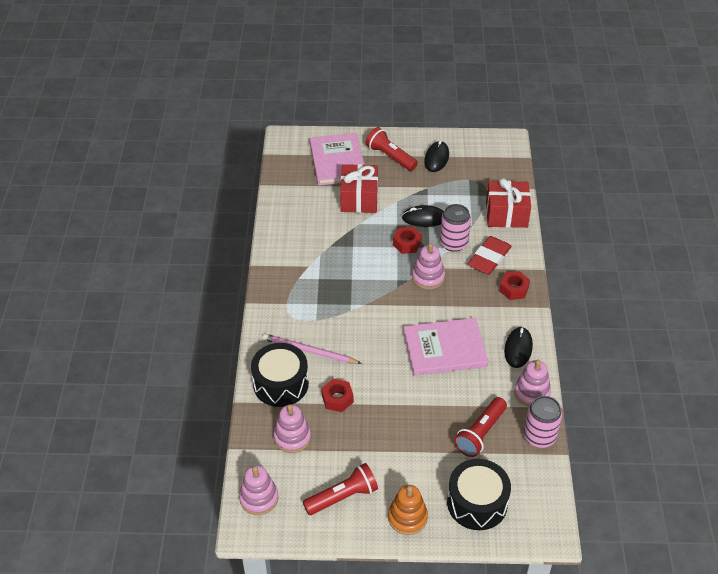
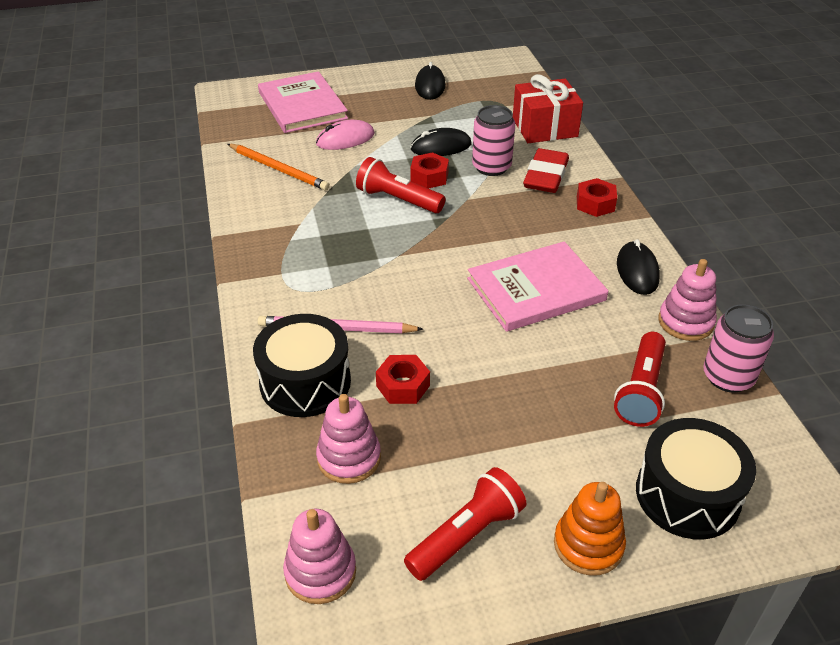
camera: 15 degrees left, 5 degrees down
(306, 217) = (279, 169): none -> orange pencil
(359, 199) = (345, 139): red gift -> pink mouse
(390, 156) = (370, 92): red flashlight -> red flashlight (398, 199)
(428, 277) = (474, 209): pink stacking toy -> none

